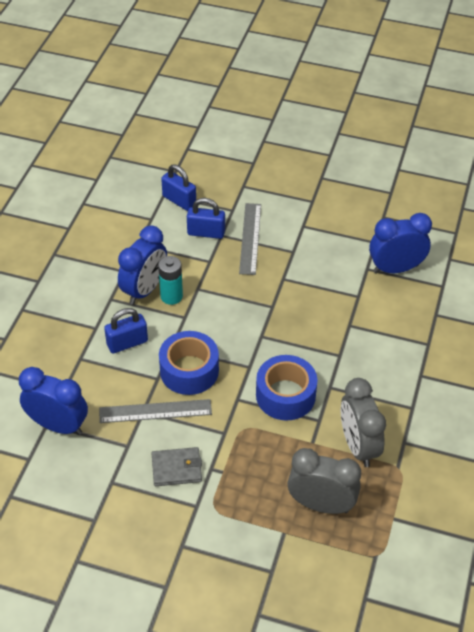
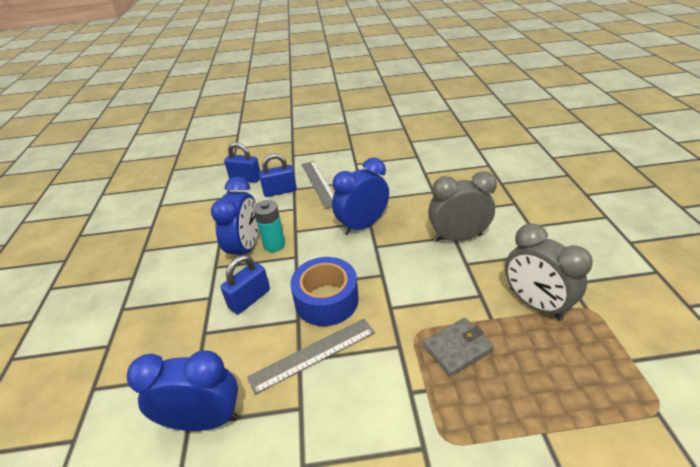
camera: 20 degrees left, 10 degrees down
(176, 468) = (372, 410): grey wallet -> grey wallet (457, 348)
(285, 395) = (433, 286): blue tape -> none
(321, 504) = (553, 379): grey clock -> grey clock (458, 238)
(395, 269) = (446, 166): blue clock -> blue clock (362, 225)

